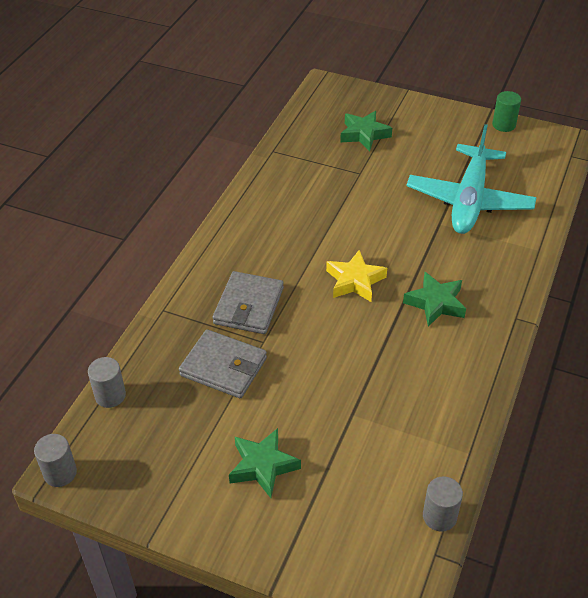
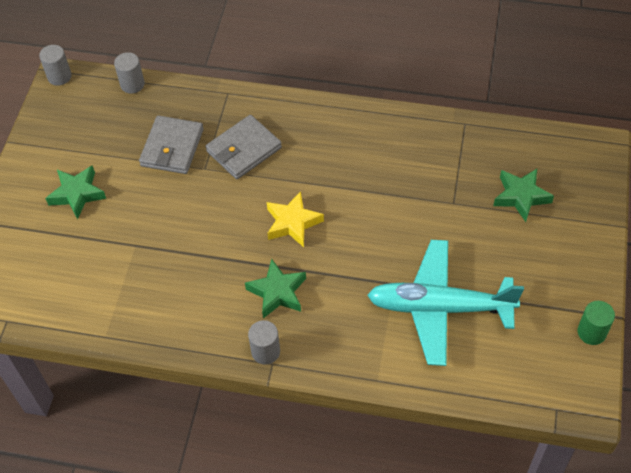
camera: 80 degrees right, 10 degrees up
(249, 306) = (244, 150): grey wallet -> grey wallet turned 45 degrees counterclockwise
(439, 516) = (40, 320): grey cylinder -> grey cylinder (265, 351)

